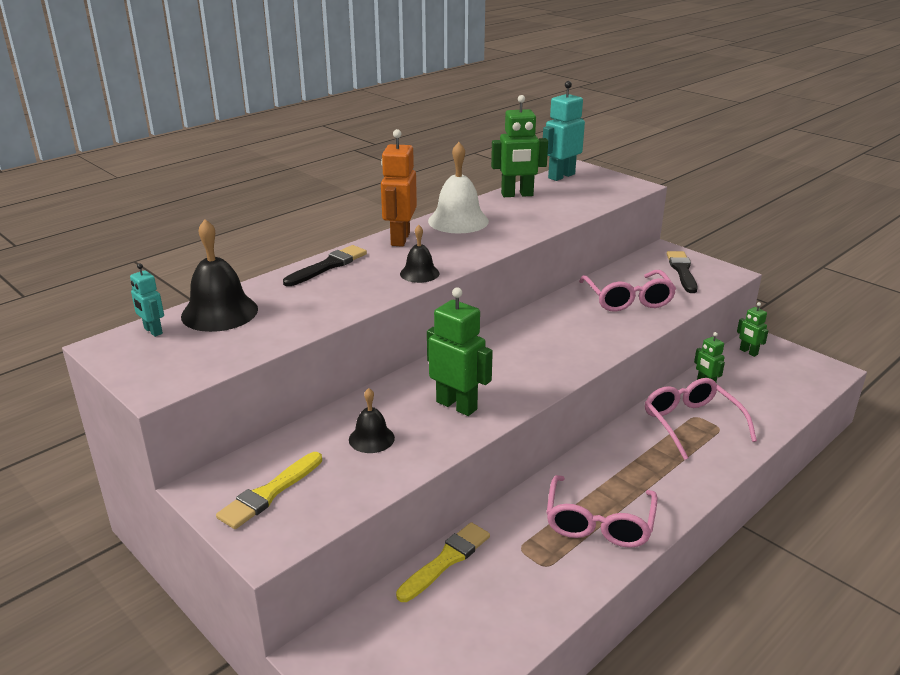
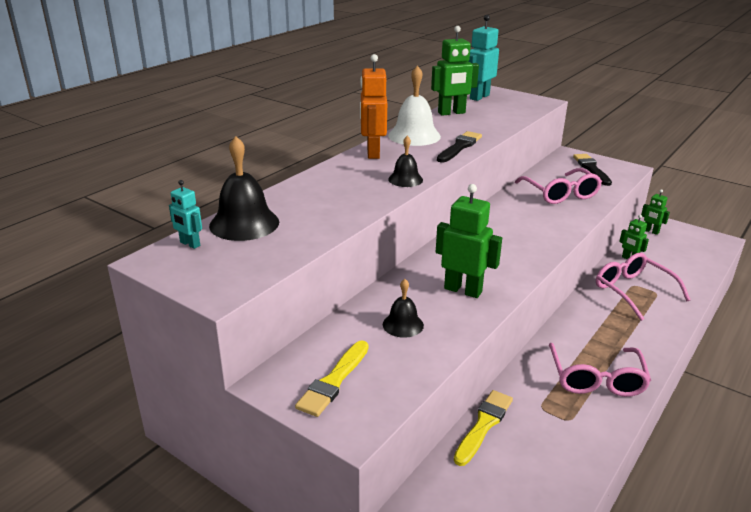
camera: 10 degrees left, 0 degrees up
(328, 266) = (322, 178): black brush -> black brush (459, 147)

